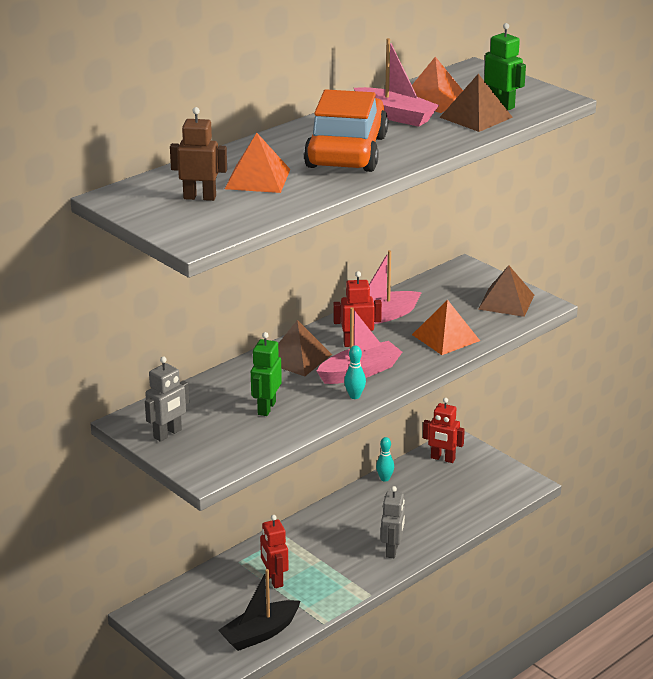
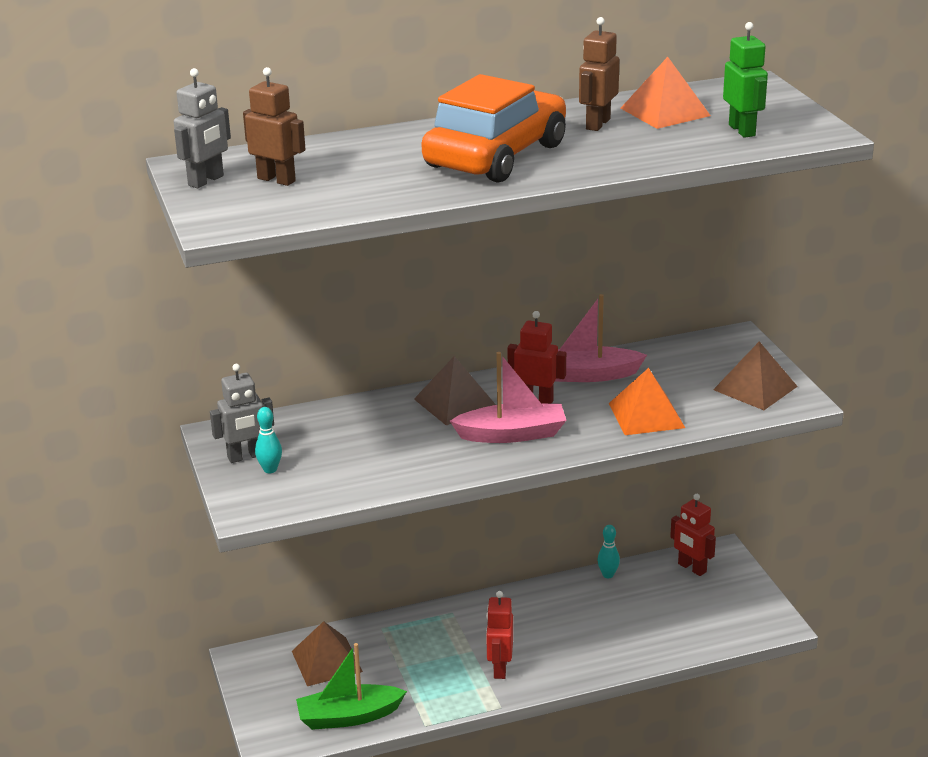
camera: 25 degrees right, 0 degrees up
(257, 179) = (362, 170): orange pyramid -> none
(260, 633) = (349, 716): black boat -> green boat
(266, 408) = (374, 452): green robot -> none
(274, 580) = (406, 659): red robot -> red robot (499, 668)
(354, 396) = (483, 461): turquoise bowling pin -> turquoise bowling pin (270, 469)
(392, 550) = (560, 661): grey robot -> grey robot (206, 181)
(395, 116) = (597, 124): pink boat -> brown robot
(476, 117) = (695, 140): brown pyramid -> brown pyramid (327, 661)

